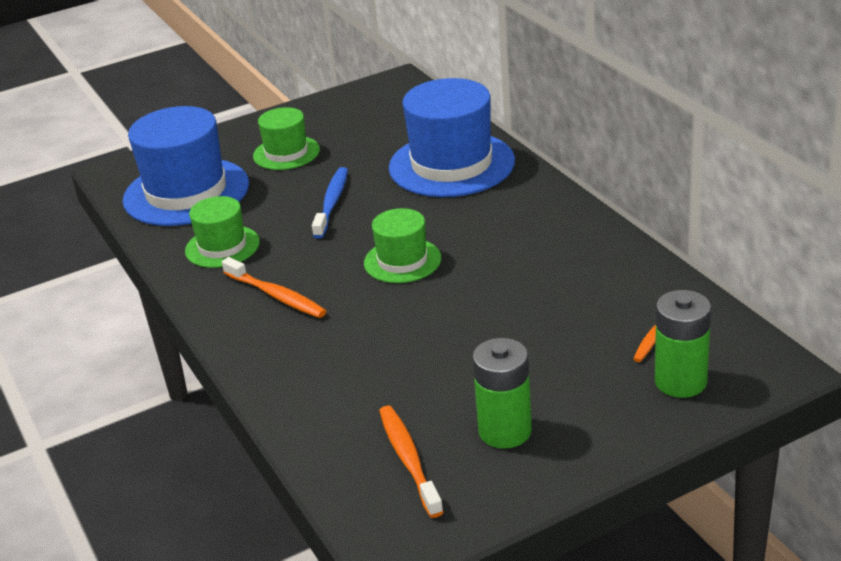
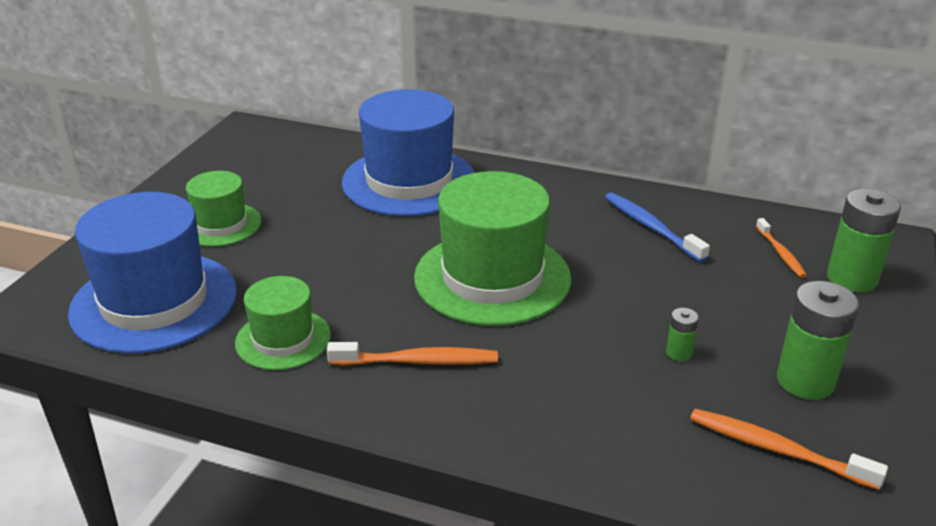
camera: 45 degrees left, 0 degrees up
(332, 203) = (342, 253): blue toothbrush -> blue toothbrush (651, 227)
(402, 261) = (492, 278): green hat -> green hat, size x1.81
(447, 369) = (679, 353): none -> green battery

